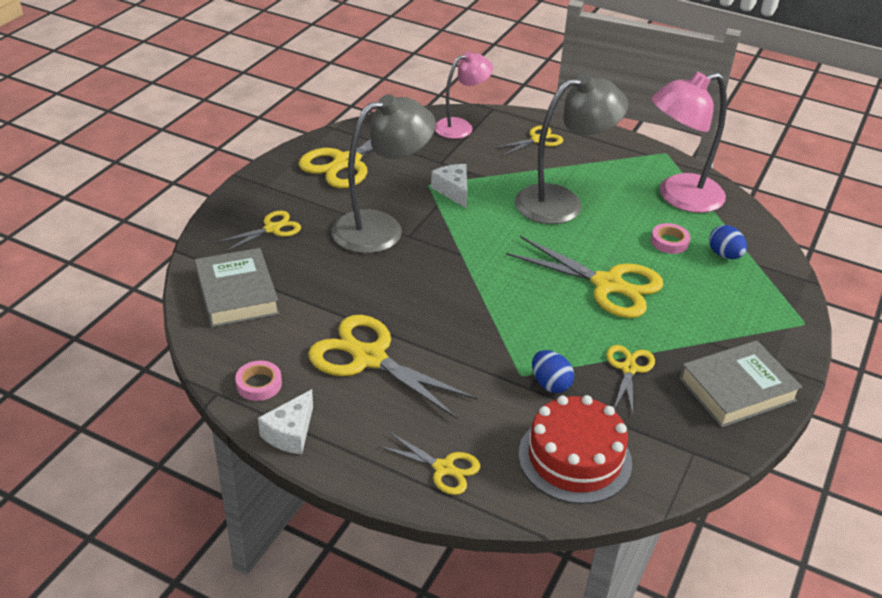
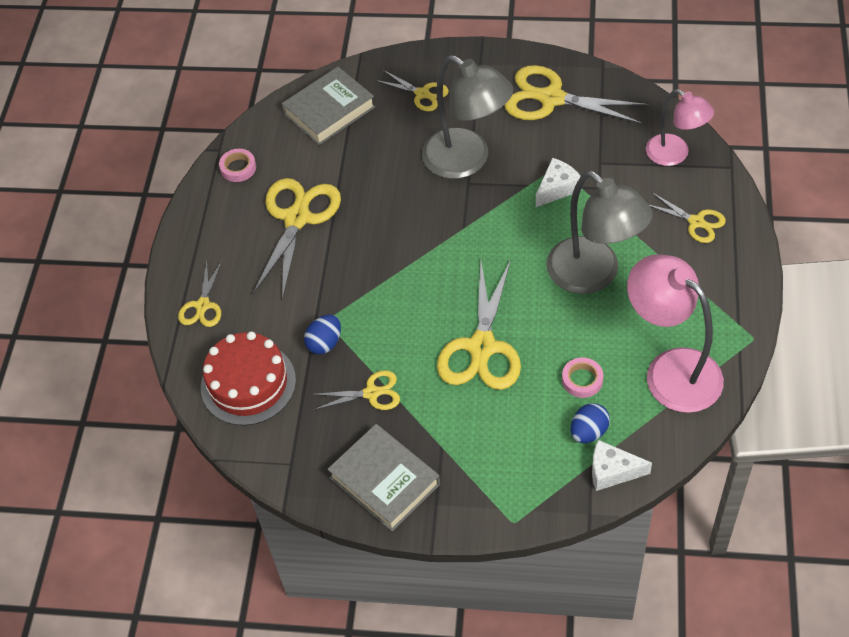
camera: 75 degrees right, 15 degrees up
(290, 433) = (198, 206): white cheese -> white cheese (612, 471)

